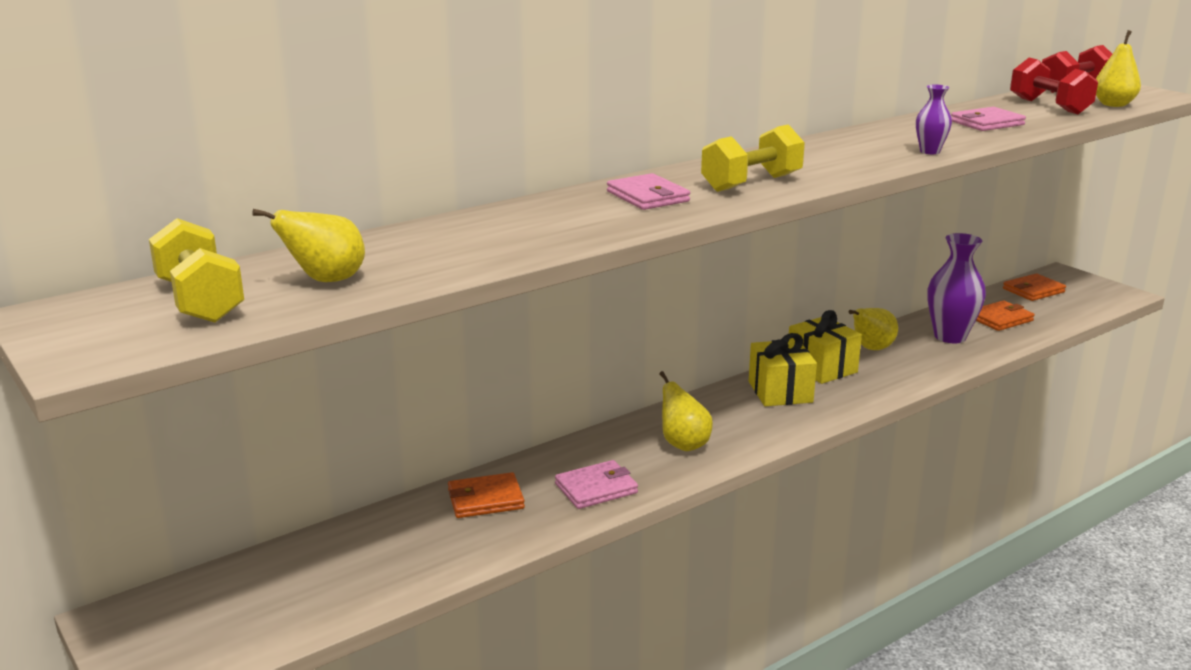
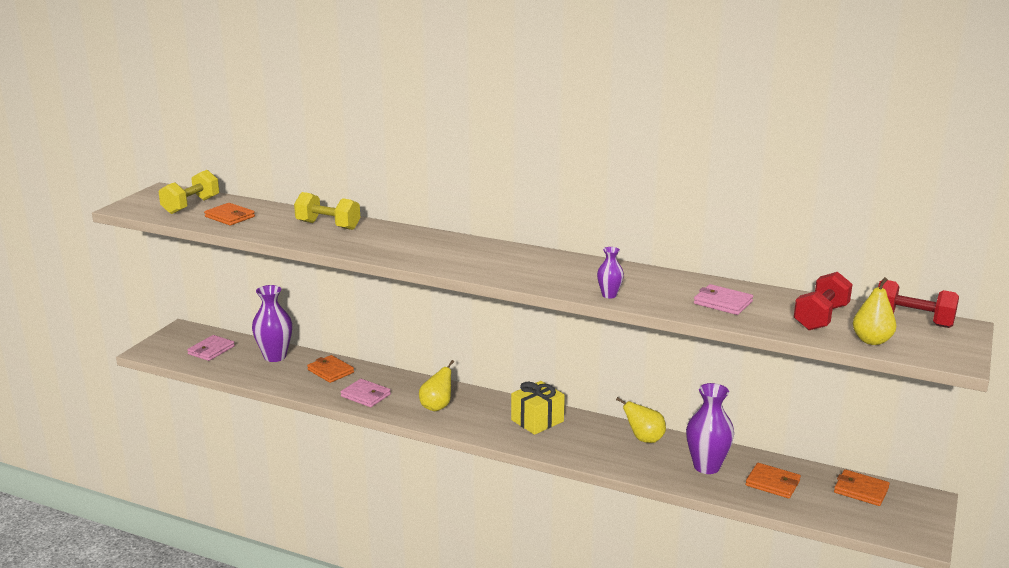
camera: 60 degrees right, 0 degrees up
(325, 280) = (230, 217): yellow pear -> orange wallet
(371, 538) = (275, 356): none -> purple vase
(647, 196) = (413, 244): pink wallet -> pink wallet (211, 350)
(751, 183) = (468, 261): yellow dumbbell -> yellow dumbbell (328, 225)
(821, 368) = (589, 427): yellow gift -> none

